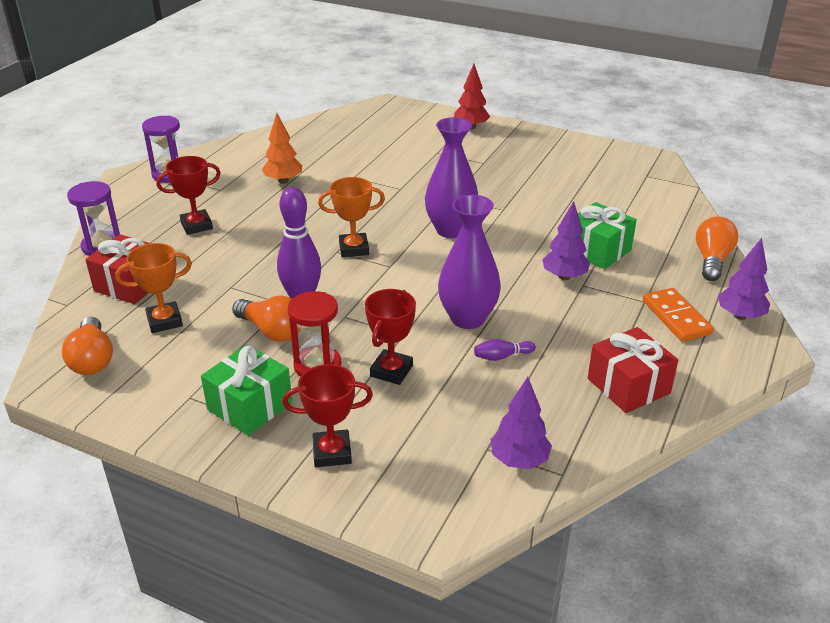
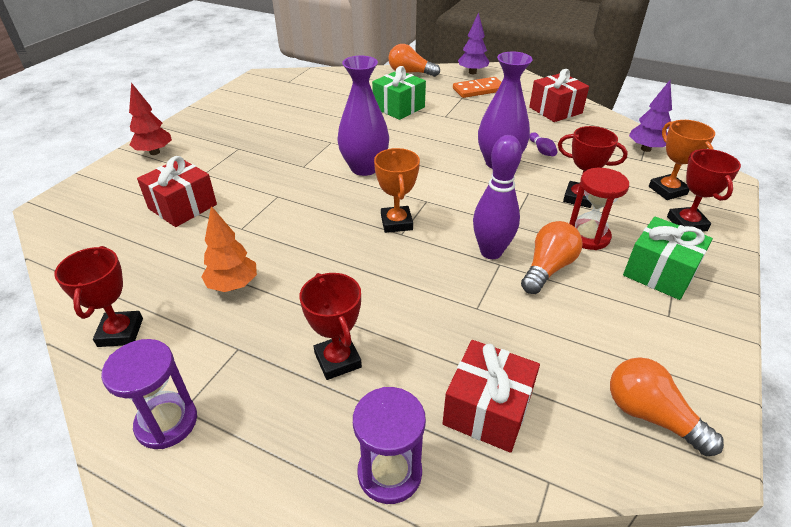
camera: 90 degrees left, 5 degrees up
(92, 359) = (650, 415): orange light bulb -> orange light bulb turned 120 degrees counterclockwise
(164, 321) = (556, 357): orange trophy -> orange trophy (667, 190)
(247, 150) = (120, 332): none -> red trophy
(385, 150) = (182, 206): none -> red gift
(564, 276) = (435, 122): purple tree -> none

